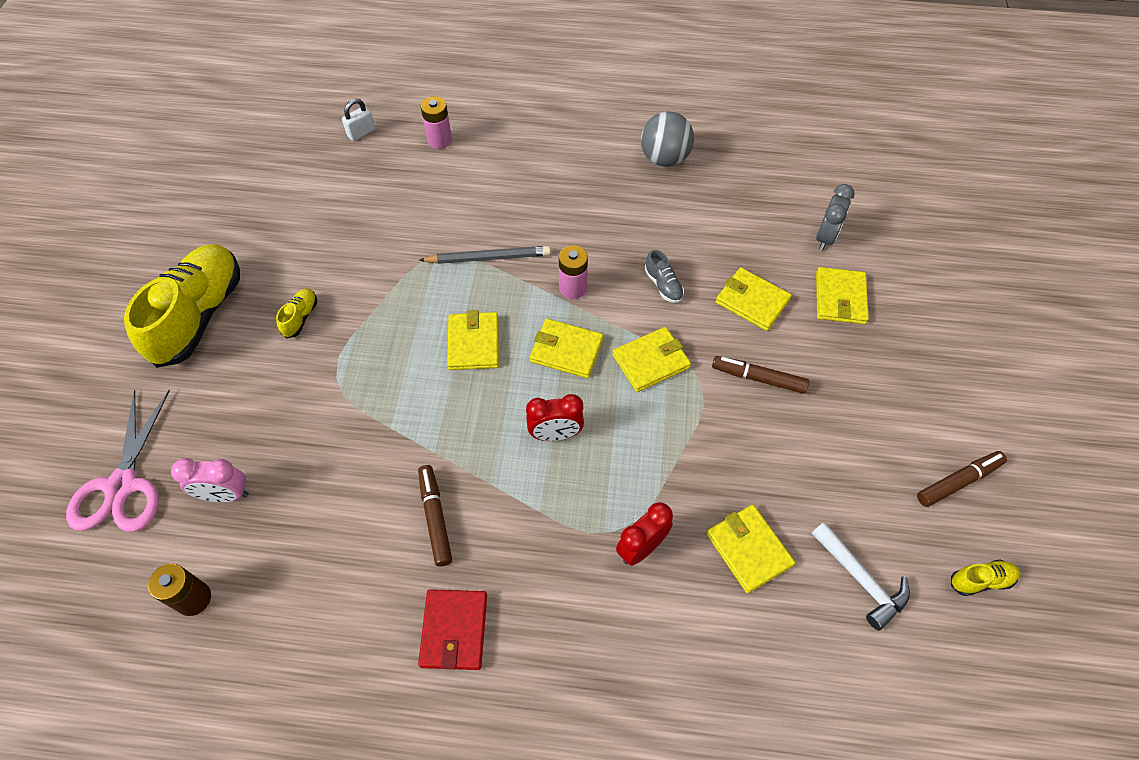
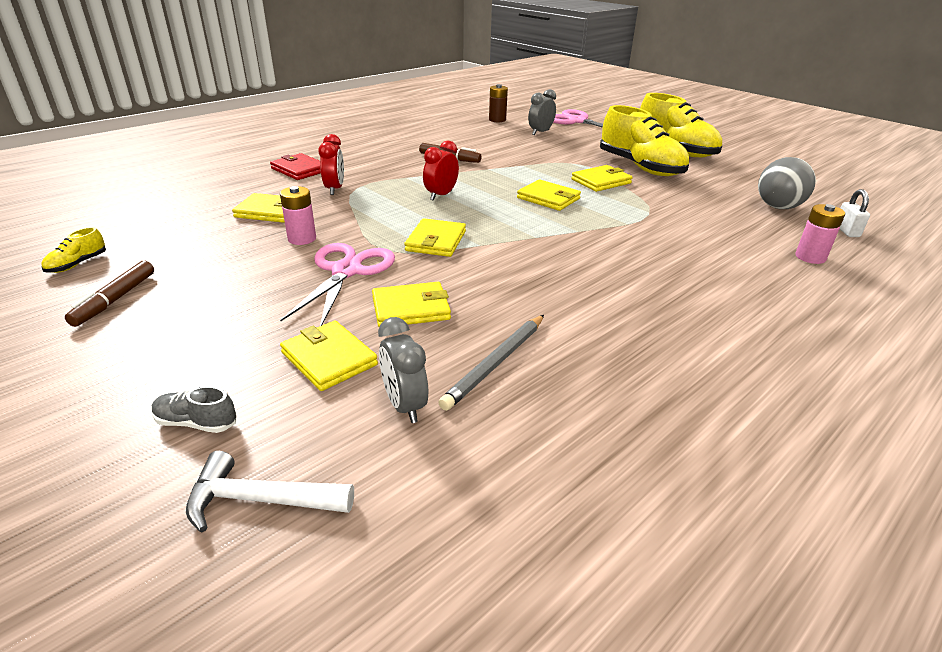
camera: 130 degrees right, 25 degrees down
(225, 495) = (540, 132): pink clock -> grey clock
(300, 317) = (640, 167): yellow shoe -> yellow shoe, size x2.44
(454, 630) = (390, 147): red wallet -> red wallet (299, 170)
(488, 258) = (624, 227): grey pencil -> grey pencil (496, 363)
(566, 350) = (495, 220): yellow wallet -> yellow wallet (601, 181)
(573, 288) = (548, 243): pink battery -> pink battery (302, 239)
(663, 285) = (494, 278): grey shoe -> grey shoe (196, 423)
(664, 159) = (669, 364): grey ball -> grey ball (778, 207)
(758, 378) = (346, 271): brown marker -> pink scissors
(860, 579) = (180, 230): white hammer -> white hammer (261, 500)

